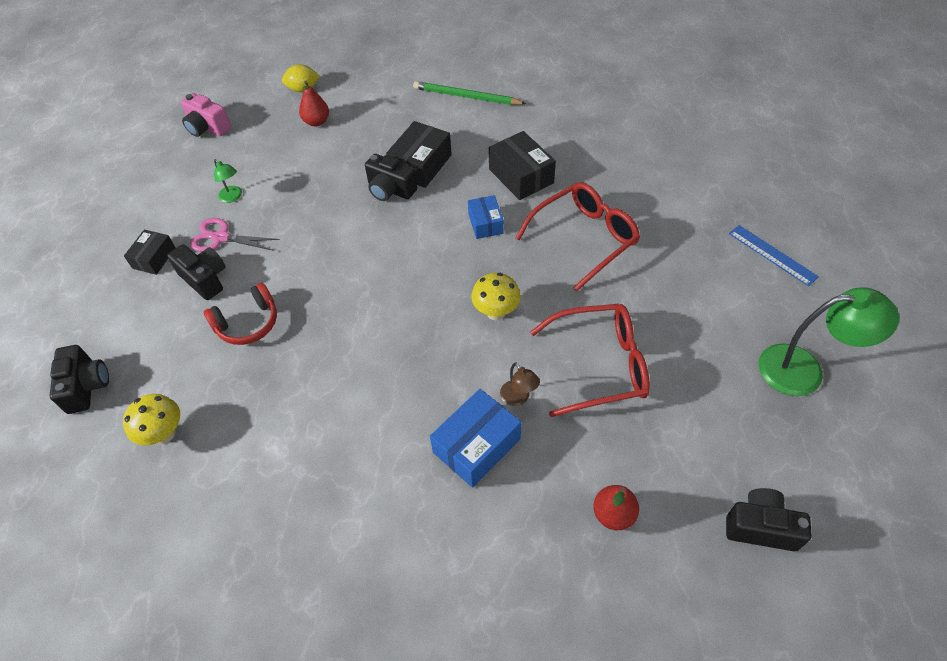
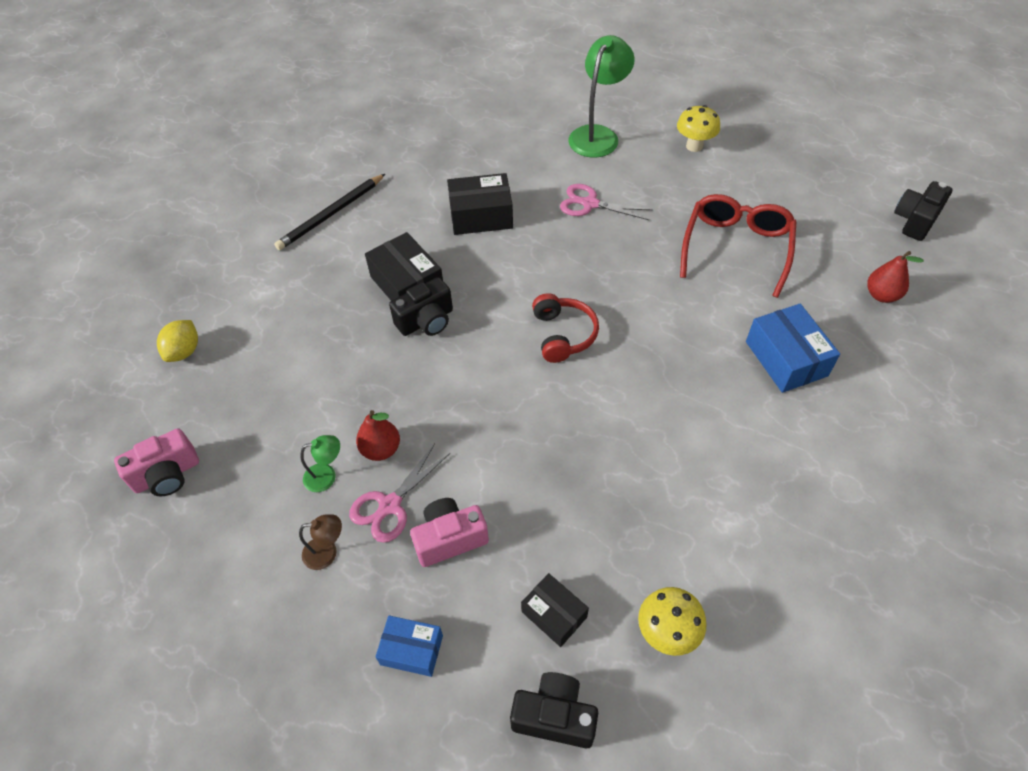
camera: 65 degrees left, 0 degrees up
(154, 258) = (376, 592): black box -> black box (554, 614)
(205, 279) = (450, 539): black camera -> pink camera
(248, 323) = (546, 508): red headphones -> red headphones (563, 334)
(316, 122) = (258, 354): red pear -> red pear (381, 449)
(467, 97) = (331, 214): green pencil -> black pencil
(485, 223) = (527, 263): blue box -> blue box (411, 650)
(496, 312) = (643, 294): yellow mushroom -> yellow mushroom (694, 146)
(518, 398) = (747, 312): brown lamp -> brown lamp (327, 552)
(584, 238) = (590, 204): red glasses -> pink scissors
(772, 255) = (674, 108): blue ruler -> none
(804, 370) = (791, 141): green lamp -> green lamp (597, 135)

